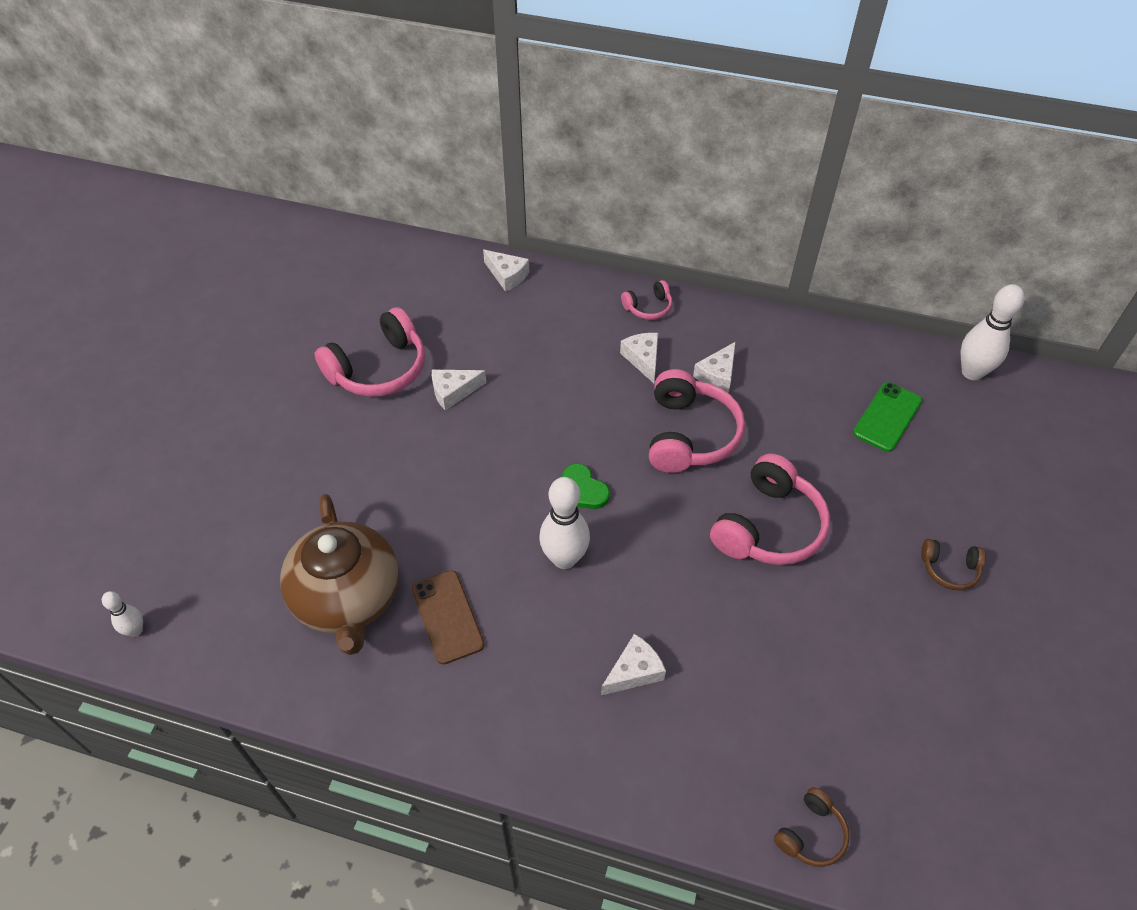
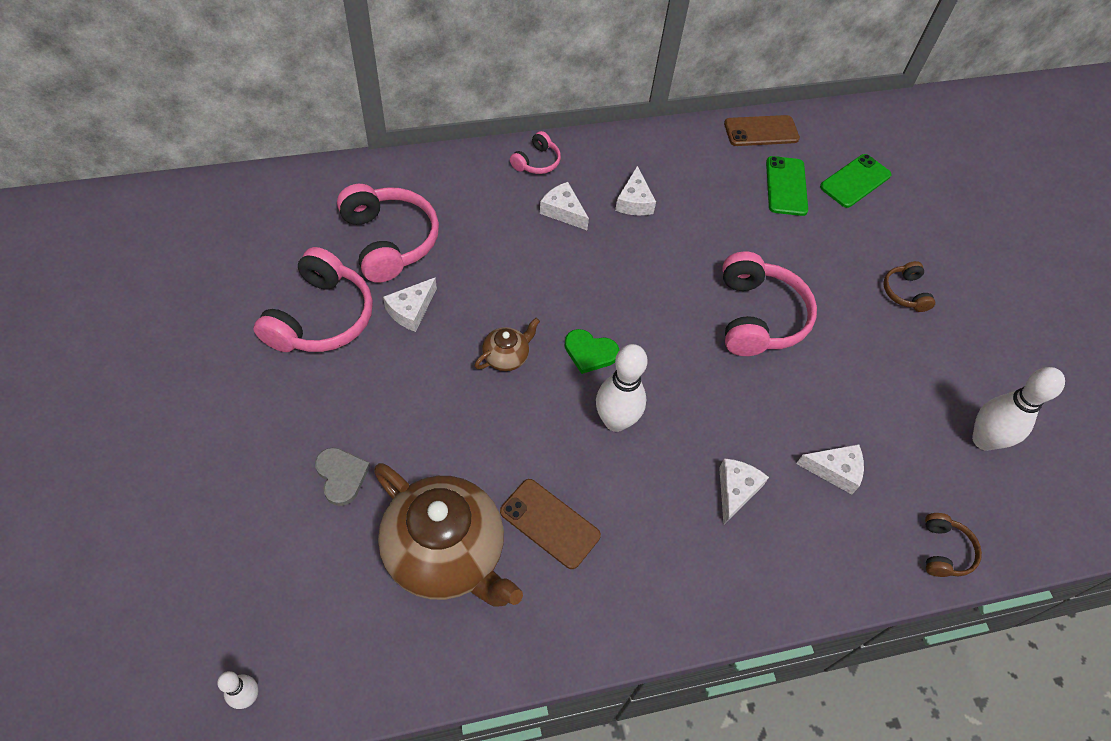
camera: 35 degrees left, 5 degrees up
(311, 499) = (341, 476): none -> grey heart
(506, 462) = (506, 357): none -> brown teapot
(507, 275) = (386, 177): white cheese -> white cheese (835, 470)
(689, 435) = (646, 264): pink headphones -> pink headphones (389, 241)
(897, 356) = (761, 131): none -> brown phone
(949, 569) = (905, 292): brown headphones -> brown headphones turned 105 degrees clockwise
(970, 440) = (855, 181): none -> green phone
(972, 372) = (822, 125): white bowling pin -> white bowling pin (983, 440)

